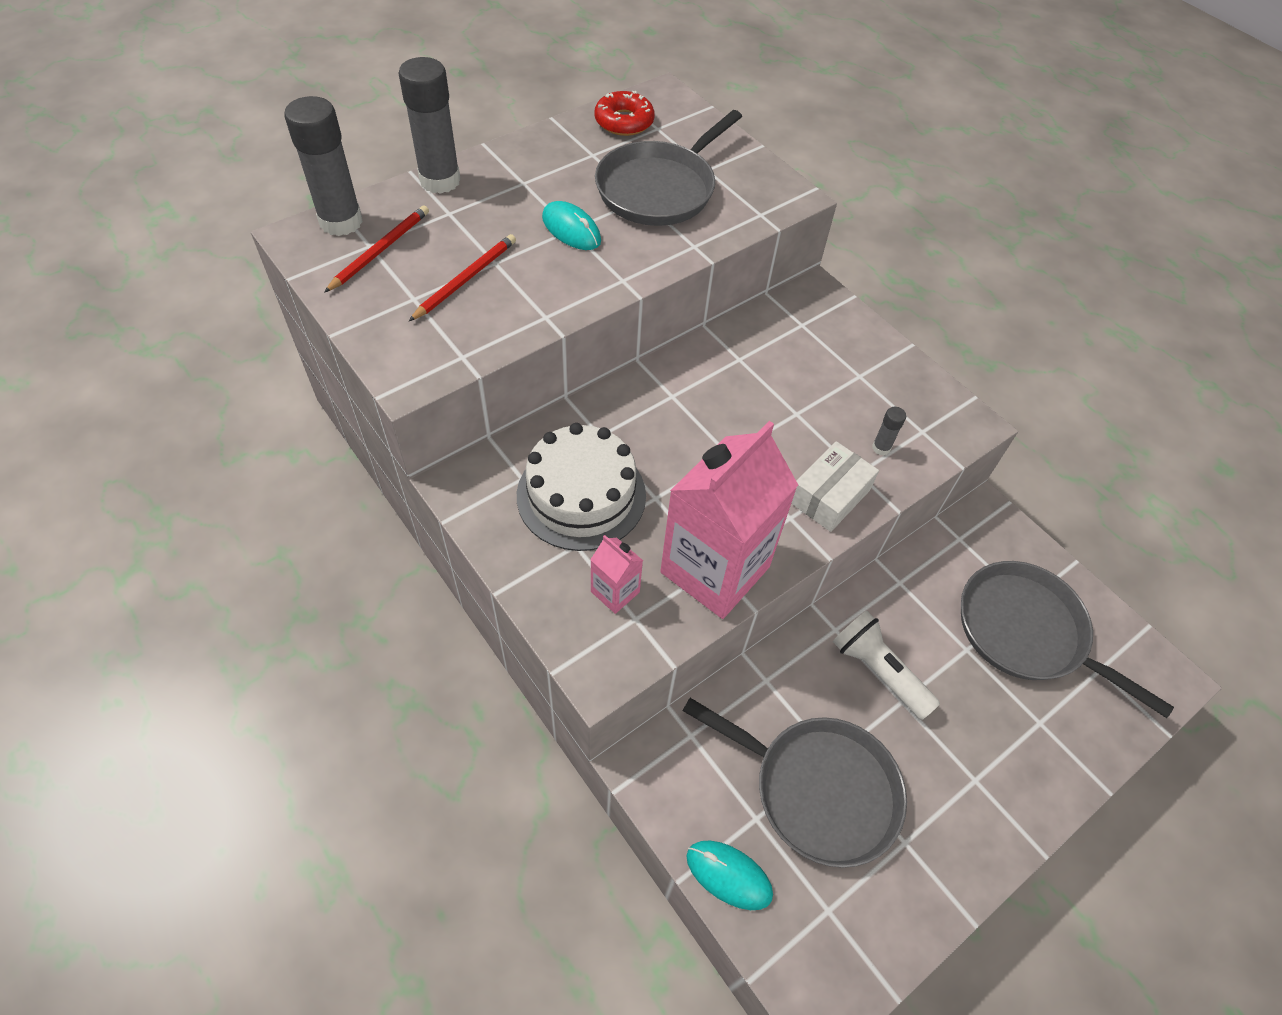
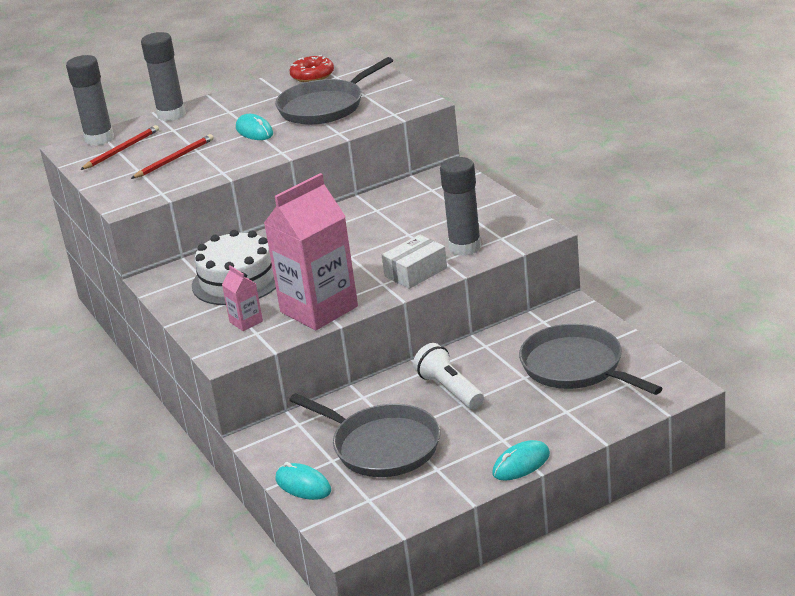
camera: 15 degrees right, 25 degrees down
(881, 448) = (465, 247): grey glue stick -> grey glue stick, size x2.31
(1014, 834) = (521, 464): none -> turquoise mouse

